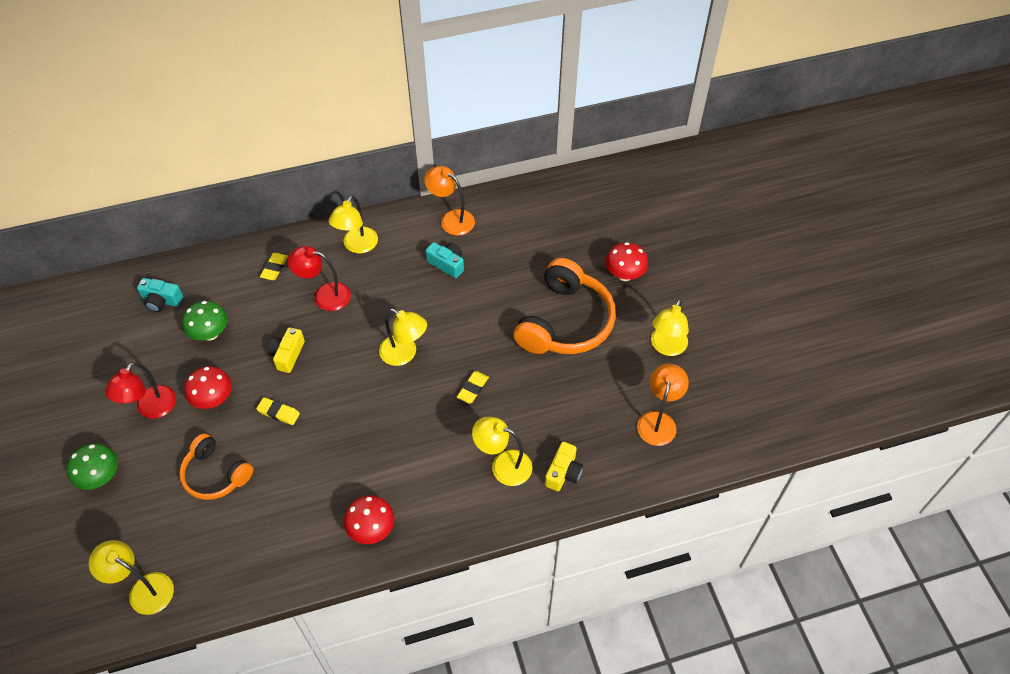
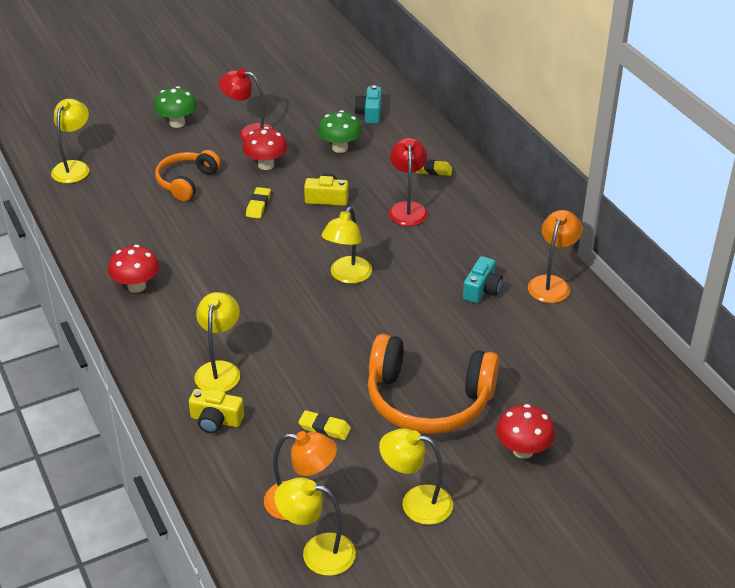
camera: 80 degrees right, 15 degrees down
(357, 246) = (482, 219): yellow lamp -> yellow lamp (317, 552)
(472, 389) = (314, 333): yellow eraser -> yellow eraser (324, 428)

